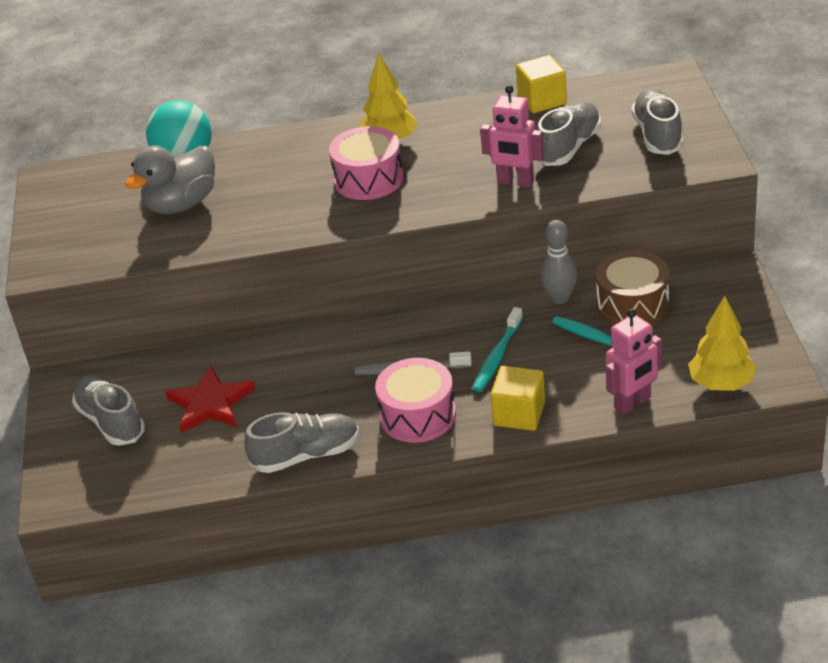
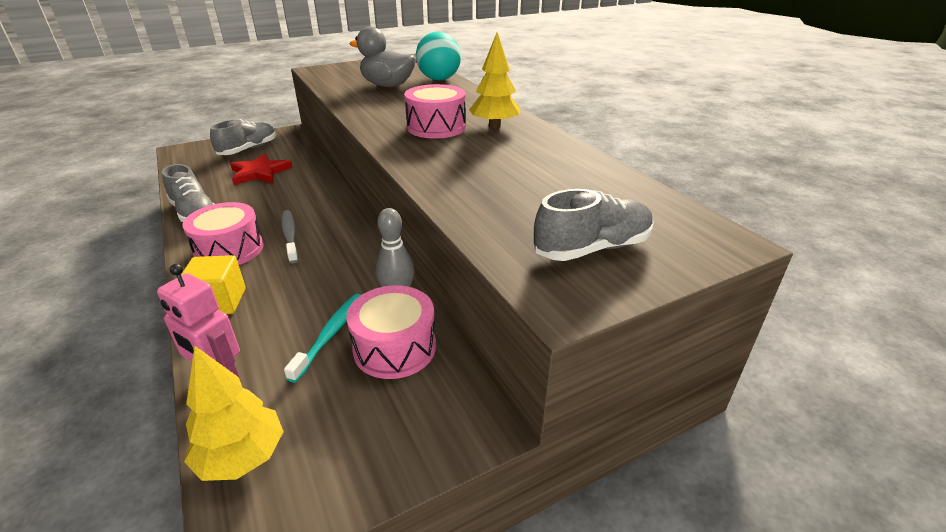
camera: 65 degrees right, 5 degrees down
(497, 356) = (305, 275): turquoise toothbrush -> none
(515, 182) = (455, 181): pink robot -> none
(542, 100) = (606, 174): yellow cube -> none
(569, 147) = (531, 199): grey shoe -> none
(632, 305) = (395, 348): brown drum -> pink drum

